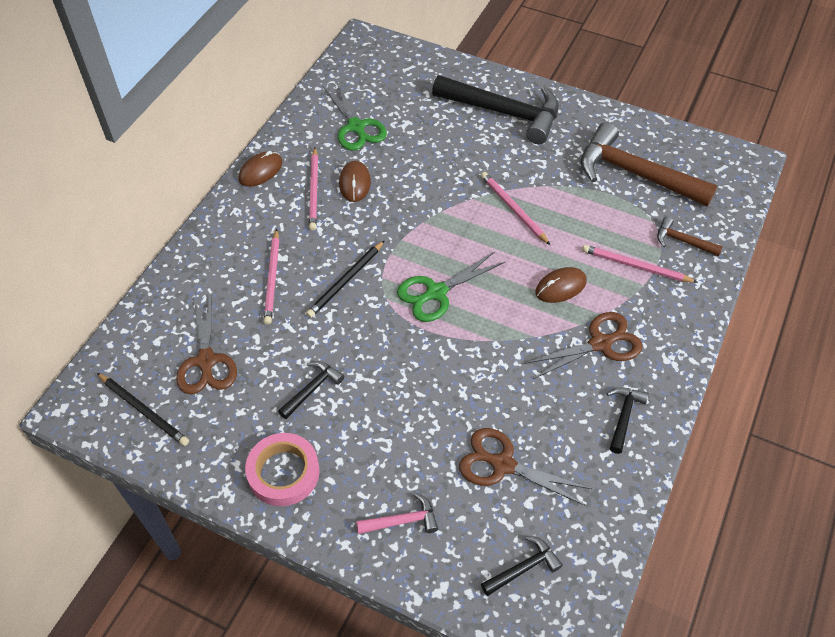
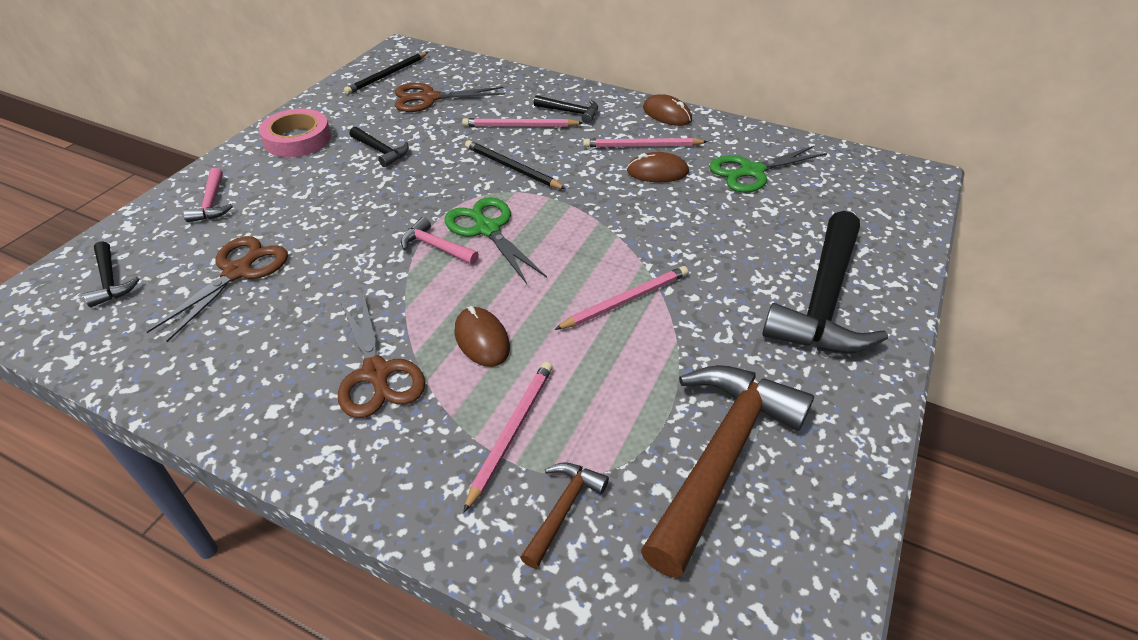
camera: 90 degrees right, 10 degrees down
(461, 325) = (436, 247): none -> pink hammer
(624, 416) = (253, 386): black hammer -> black hammer (570, 112)

